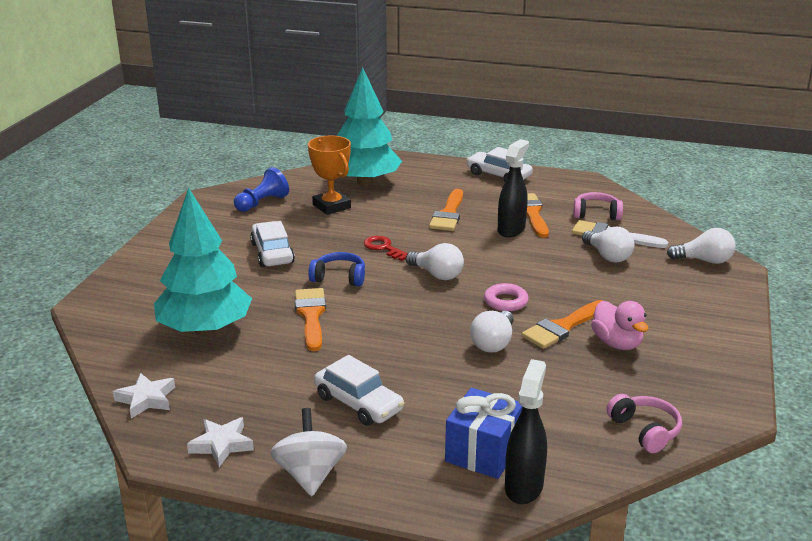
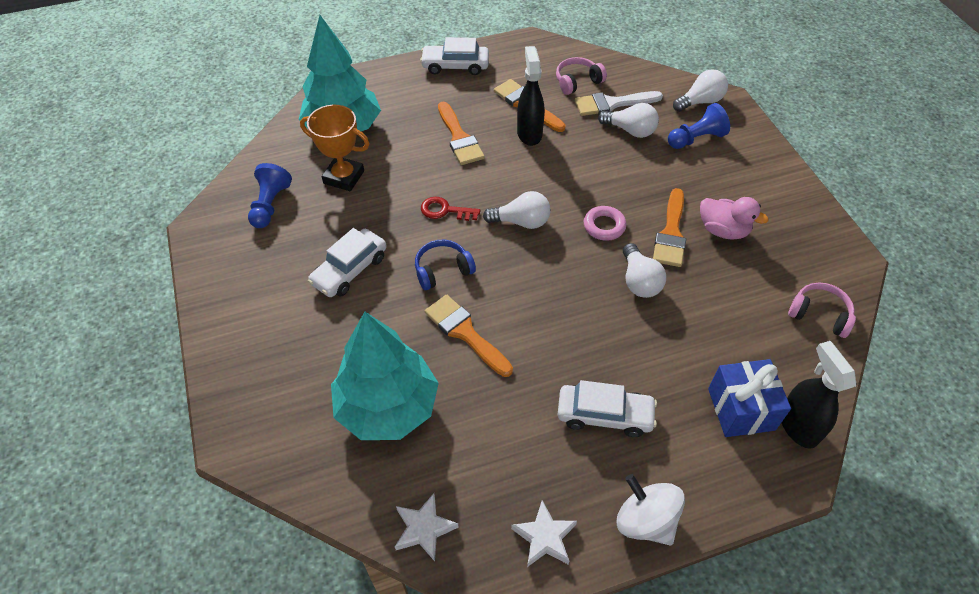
camera: 35 degrees left, 25 degrees up
(272, 253) = (349, 270): white car -> white car turned 90 degrees counterclockwise
(667, 281) = (696, 139): none -> blue pawn

